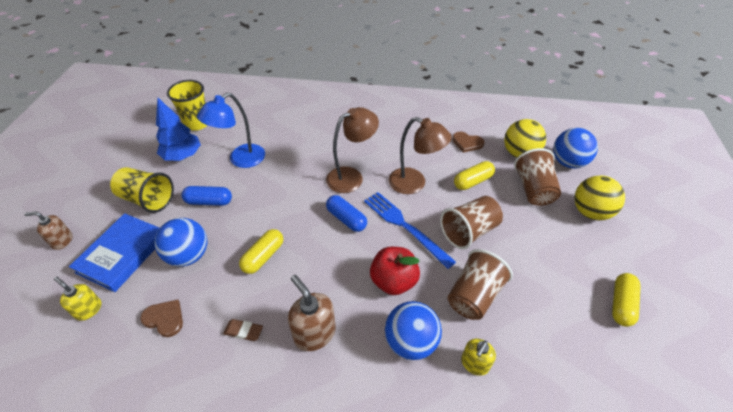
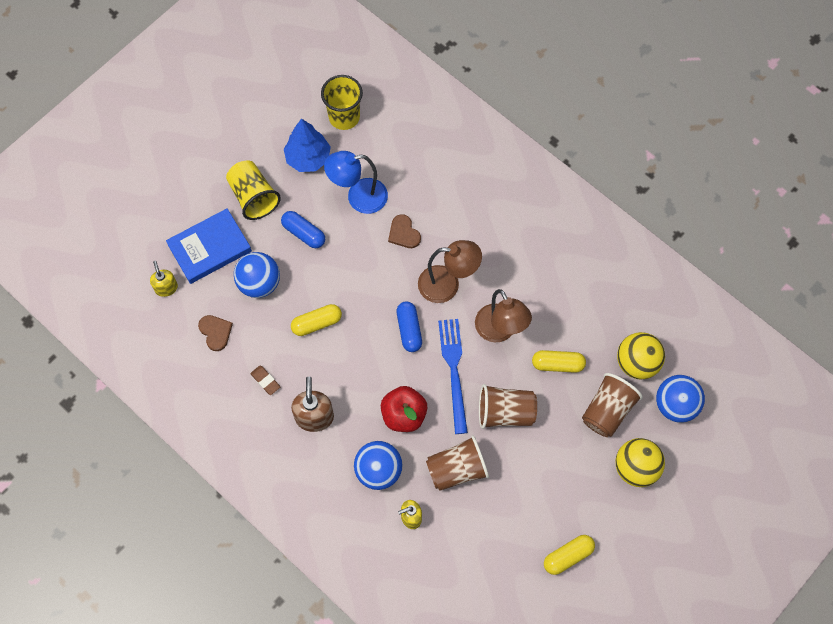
camera: 35 degrees right, 20 degrees up
(62, 241) = (169, 202): brown soap dispenser -> none
(467, 143) = (596, 315): brown heart -> brown heart (404, 233)

